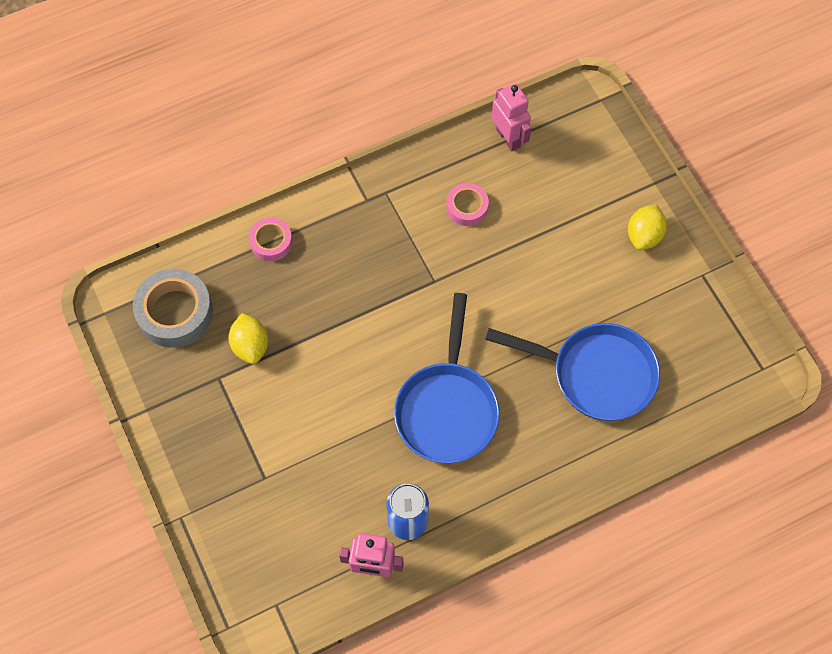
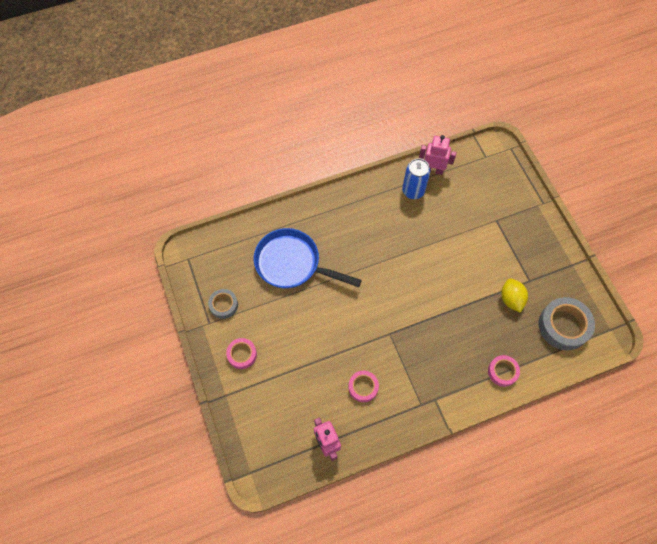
camera: 175 degrees left, 0 degrees up
(447, 409) = (386, 250): blue pan -> none
(644, 236) = (242, 354): yellow lemon -> pink tape
(687, 302) = (223, 305): none -> grey tape

